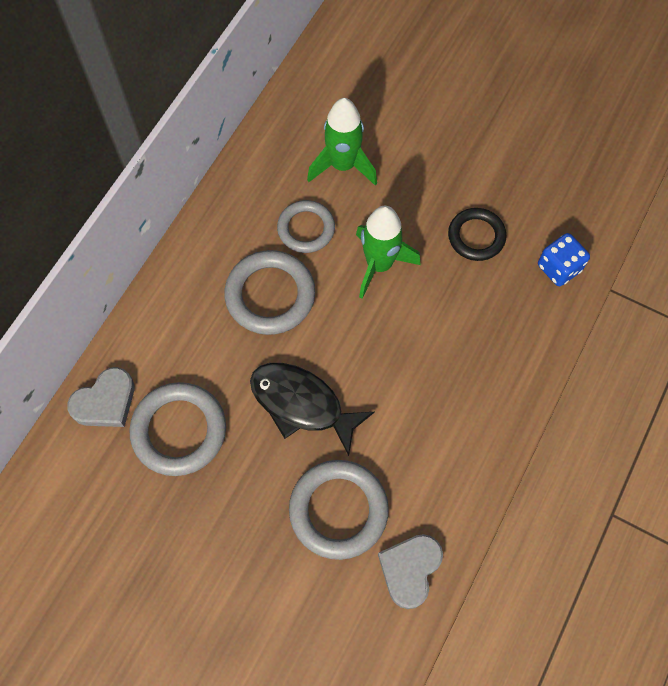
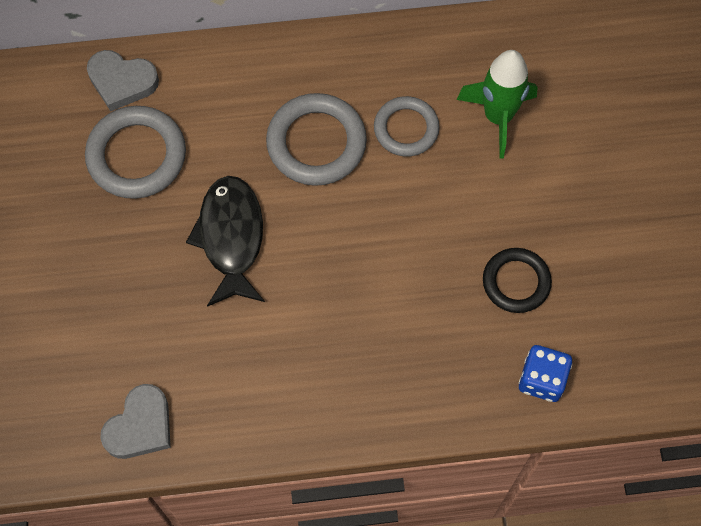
camera: 55 degrees right, 0 degrees up
(338, 510) = (154, 331): grey ring -> none
(379, 264) = (418, 215): green rocket -> none
(410, 569) = (140, 426): grey heart -> grey heart turned 135 degrees clockwise

